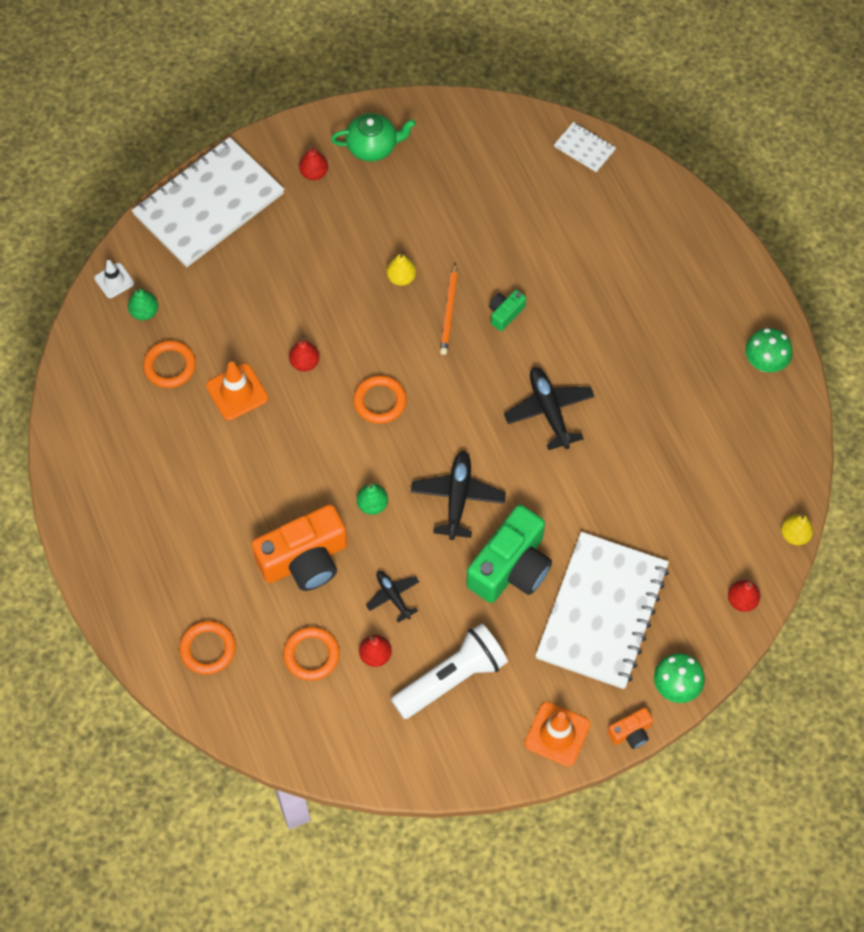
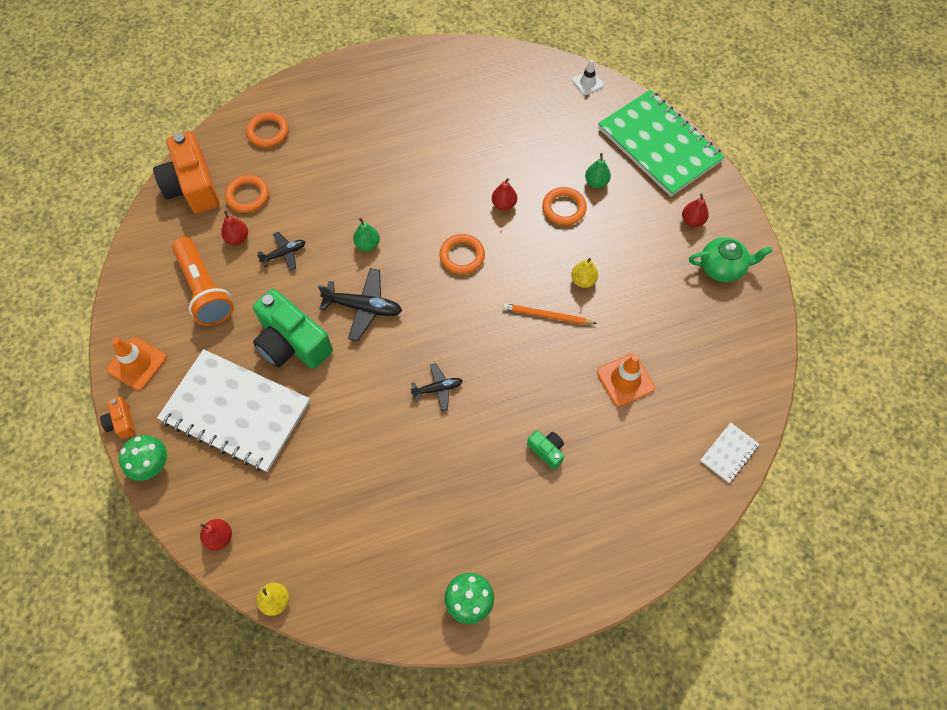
camera: 95 degrees right, 0 degrees up
(144, 312) = (558, 101): green pear -> green pear (596, 182)
(170, 366) = (508, 115): orange ring -> orange ring (564, 208)
(208, 204) = (659, 145): white notebook -> green notebook
(237, 392) = (481, 157): orange traffic cone -> orange traffic cone (625, 380)
(304, 559) = (328, 195): orange camera -> orange camera (193, 186)
(373, 147) = (722, 267): green teapot -> green teapot turned 90 degrees counterclockwise
(452, 678) = (205, 290): white flashlight -> orange flashlight
(505, 313) = (542, 362): green camera -> green camera (546, 451)
(549, 411) = (437, 389): black plane -> black plane, size x0.60

